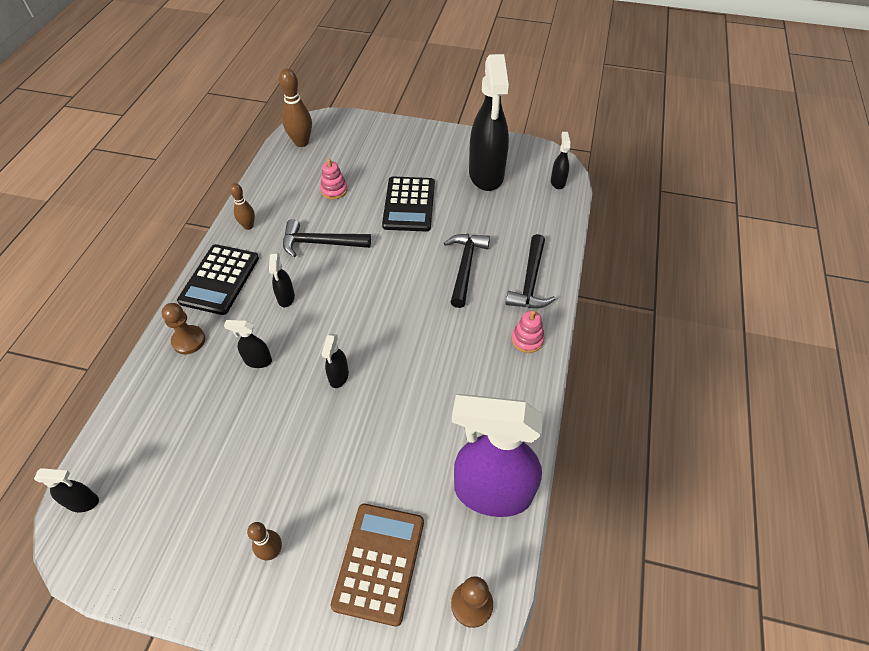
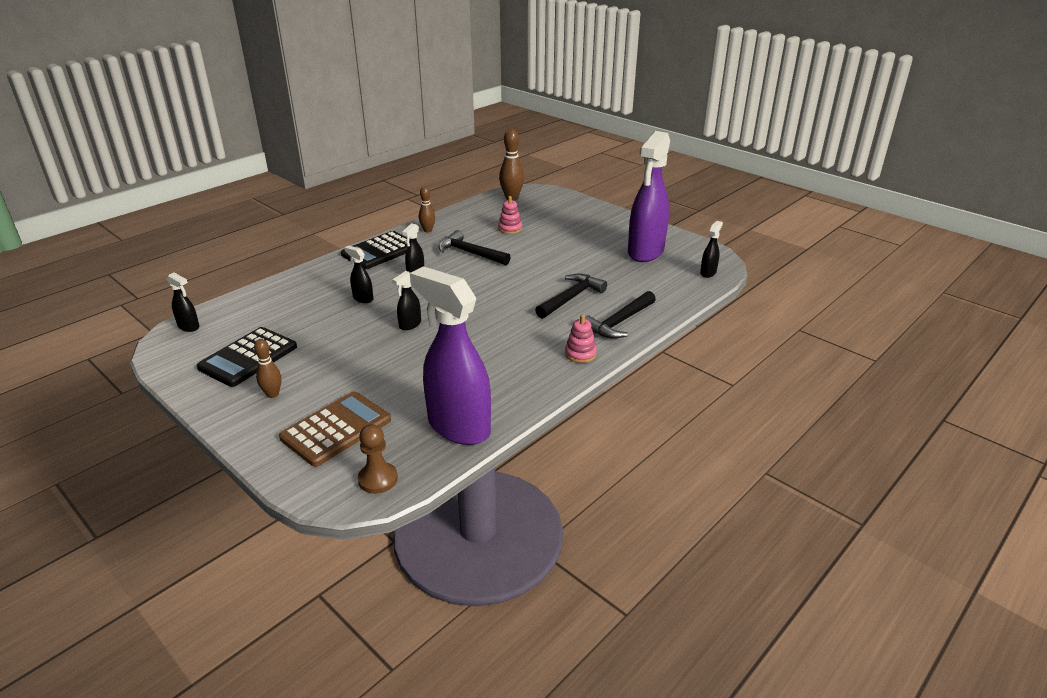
camera: 30 degrees right, 20 degrees down
(188, 340) = (329, 274): brown pawn -> none
(409, 204) = (561, 251): black calculator -> black calculator (248, 357)
(486, 175) = (645, 252): black spray bottle -> purple spray bottle

